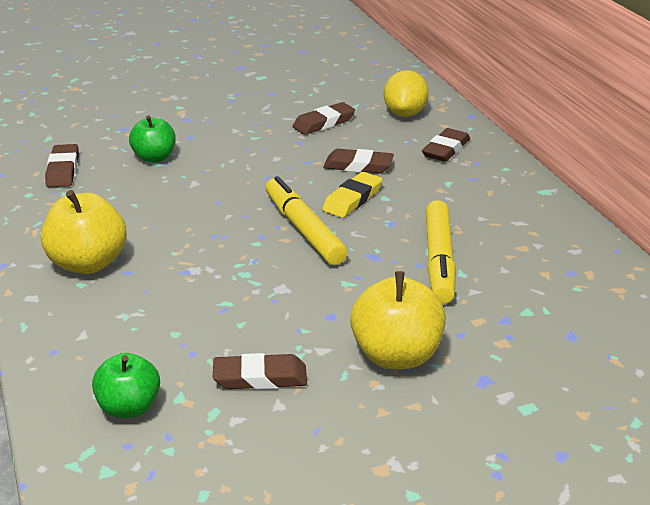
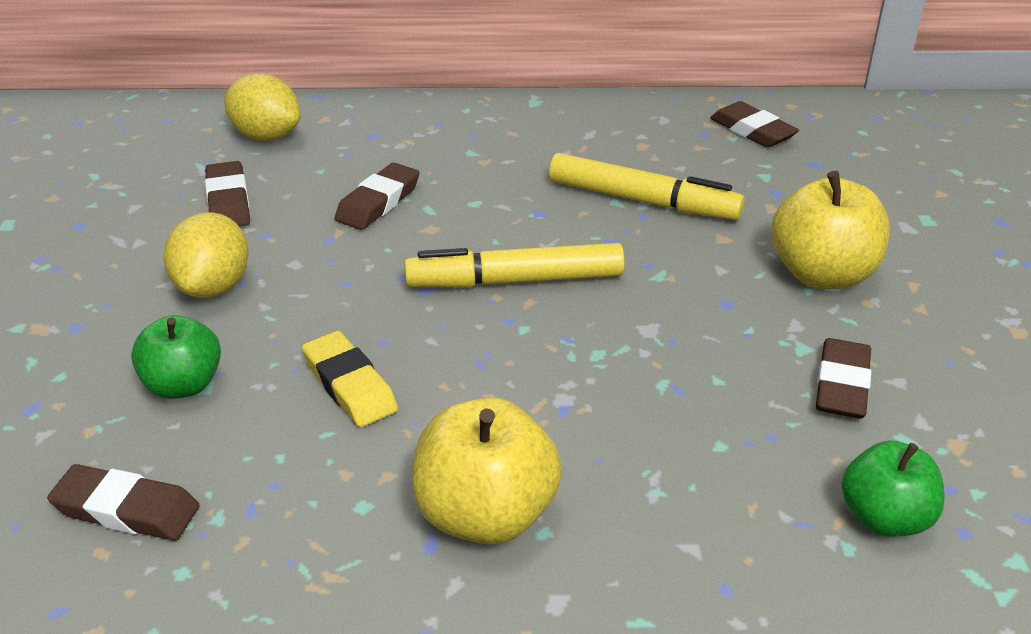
camera: 70 degrees left, 5 degrees up
(239, 142) = (213, 287): none -> yellow lemon
(352, 199) = (463, 226): yellow eraser -> yellow eraser (349, 385)
(446, 149) = (390, 133): brown eraser -> brown eraser (752, 131)

